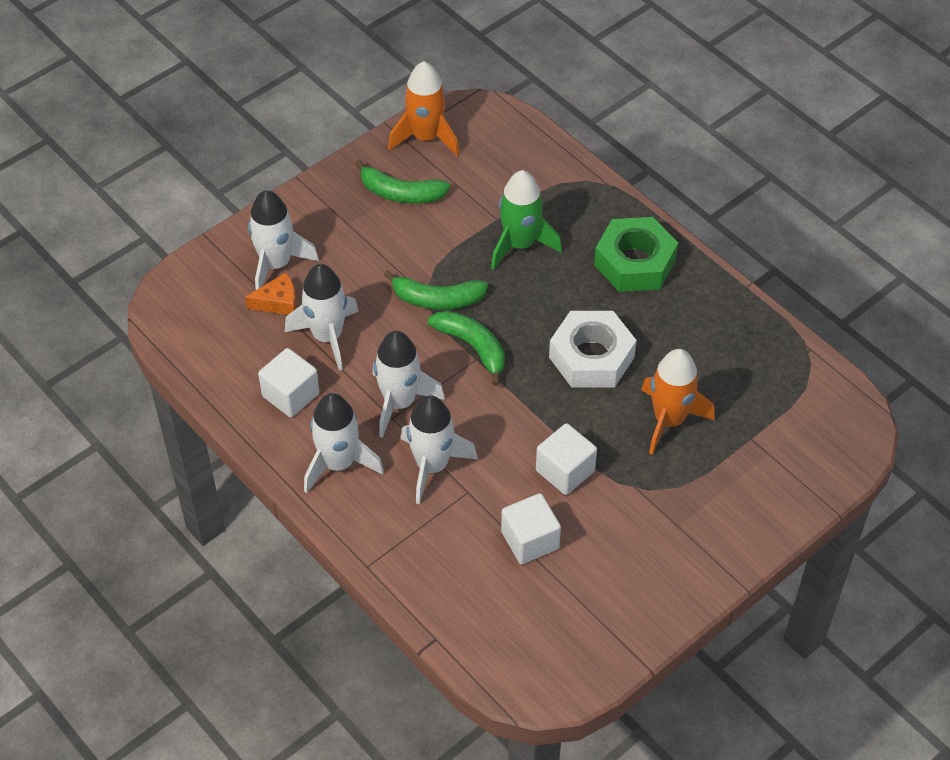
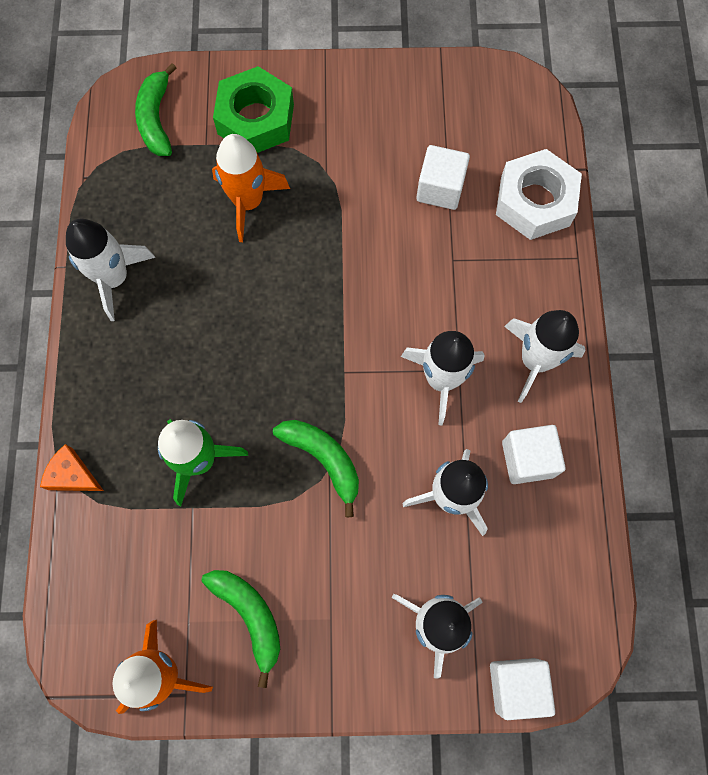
camera: 140 degrees left, 20 degrees up
(278, 302) = (467, 573): orange cheese -> orange cheese (73, 475)
(432, 466) = (462, 301): white rocket -> white rocket (114, 278)
(473, 347) = (336, 385): green banana -> green banana (156, 119)
(565, 471) = (365, 221): white cube -> white cube (516, 685)
(591, 357) = (251, 300): white nut -> white nut (535, 201)
(634, 262) = (125, 361): green nut -> green nut (256, 119)

